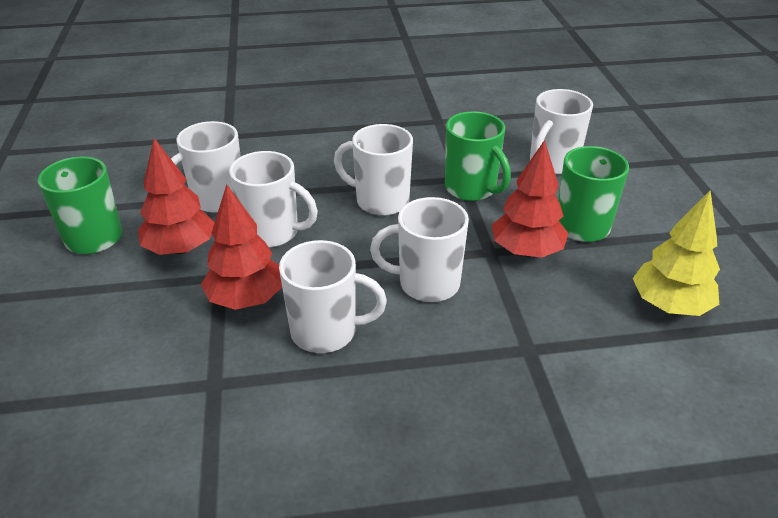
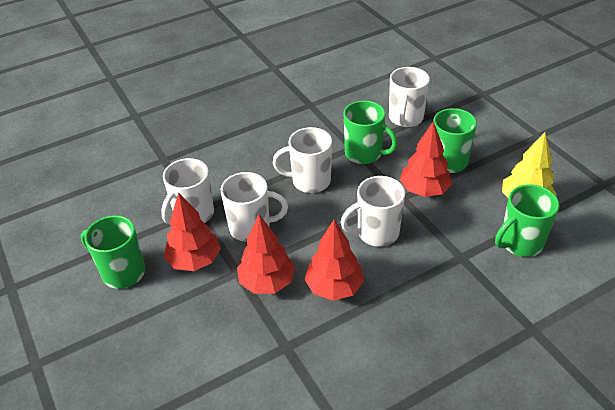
camera: 20 degrees left, 5 degrees up
(326, 332) = (334, 287): white mug -> red tree
(630, 358) = (520, 243): none -> green mug

